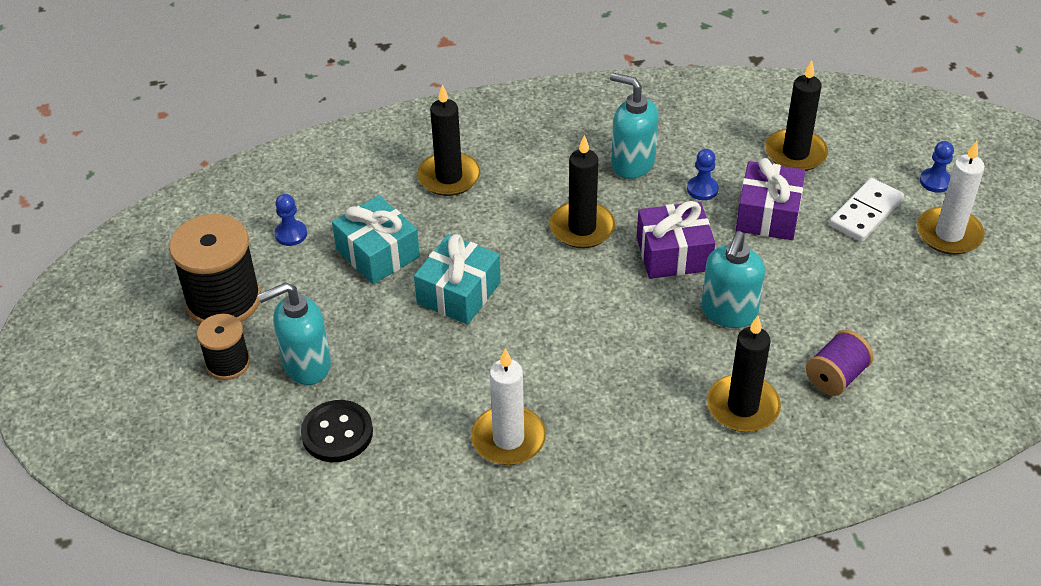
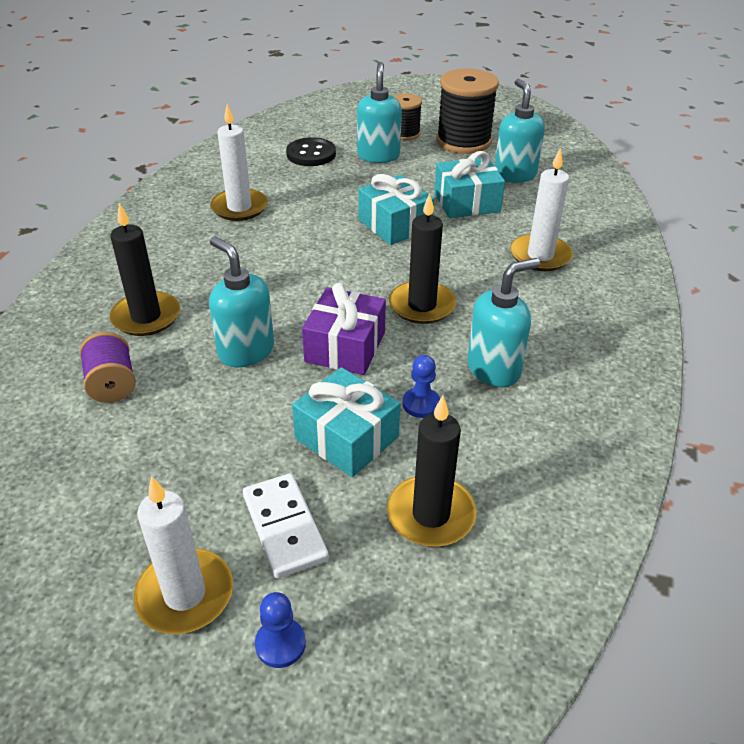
camera: 115 degrees right, 5 degrees down
(291, 234) = (514, 175): blue pawn -> turquoise soap dispenser
(449, 177) = (540, 256): black candle -> white candle
(768, 214) = (347, 438): purple gift -> turquoise gift

